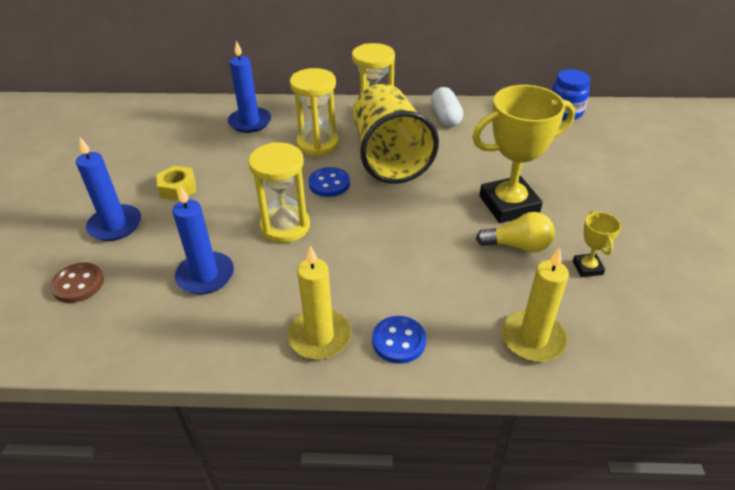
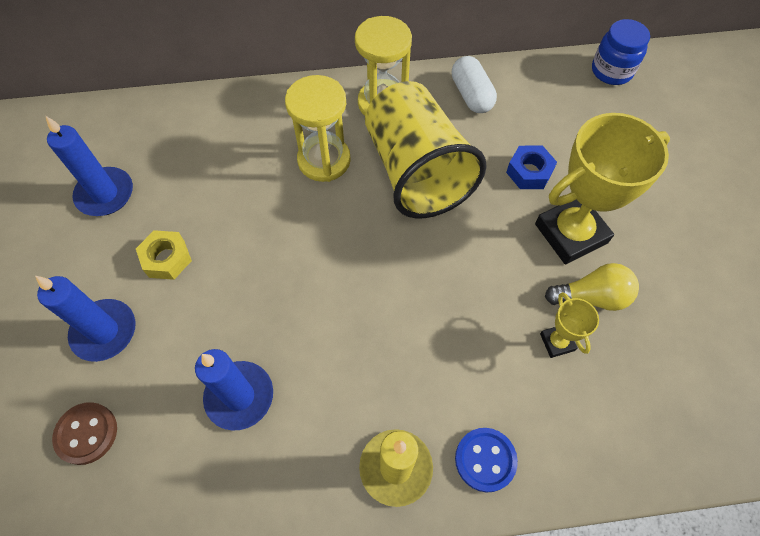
camera: 10 degrees left, 20 degrees up
(250, 122) = (229, 132): blue candle -> blue candle (105, 194)
(285, 226) = (316, 304): yellow hourglass -> none
(329, 183) = (353, 226): blue button -> none
(482, 165) = (529, 172): none -> blue nut
(533, 339) = (629, 433): yellow candle -> none
(587, 268) = (672, 319): yellow trophy -> yellow trophy (557, 342)

